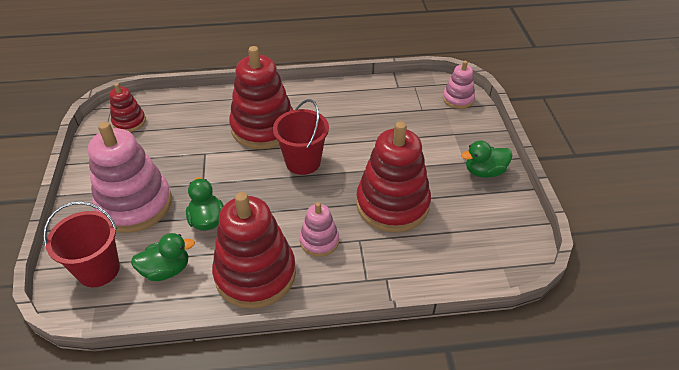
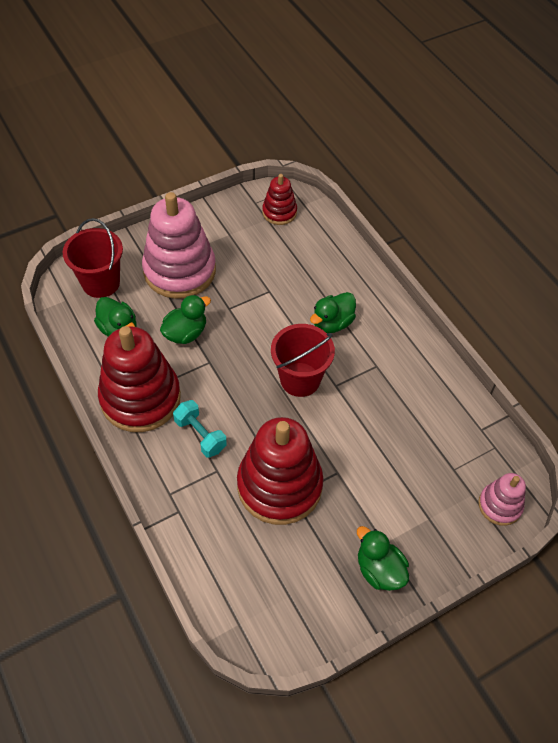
camera: 65 degrees right, 10 degrees up
(263, 127) = (332, 323): red stacking toy -> green duck
(319, 241) = (200, 435): pink stacking toy -> turquoise dumbbell

